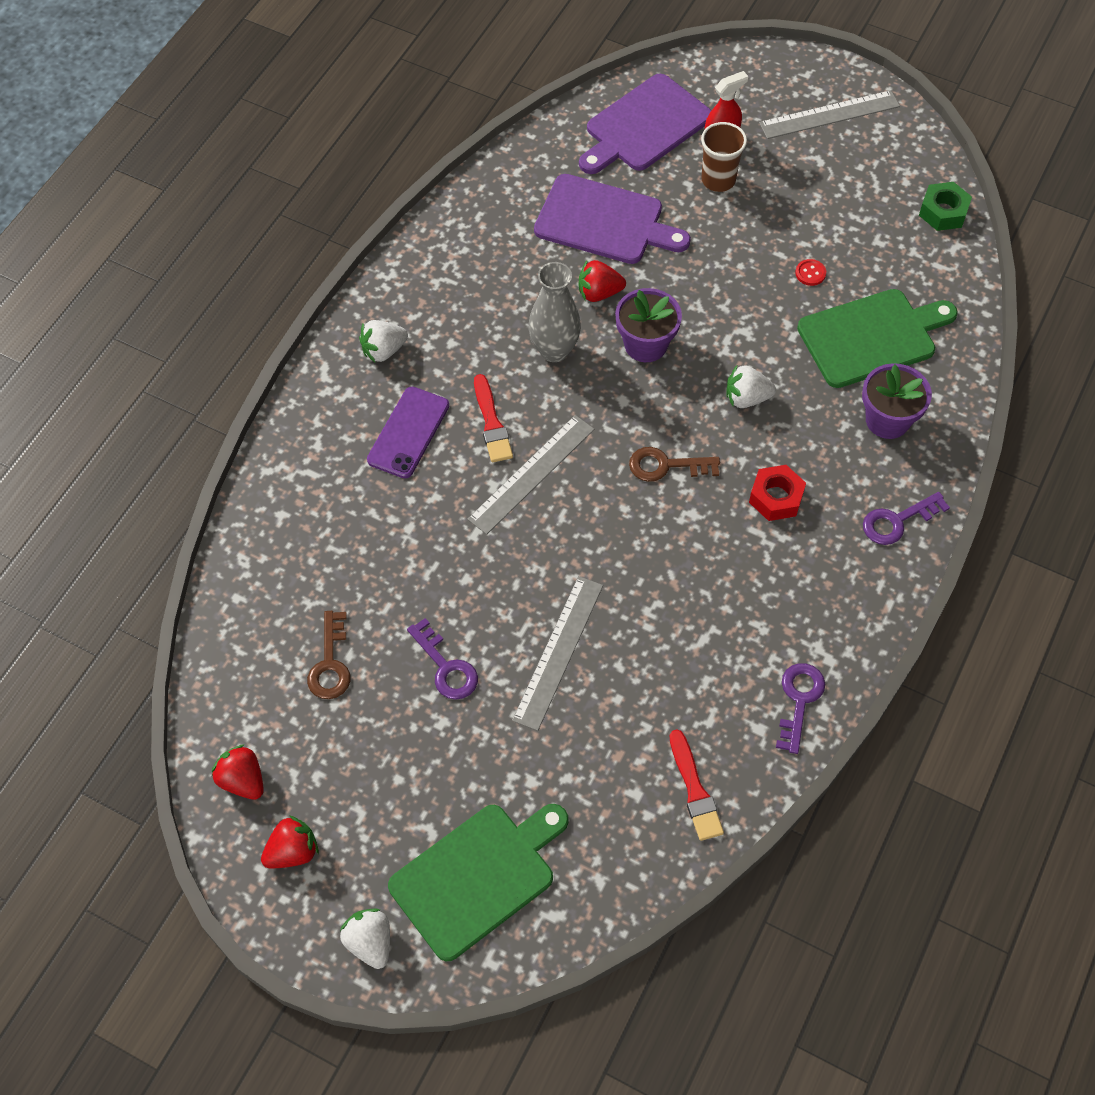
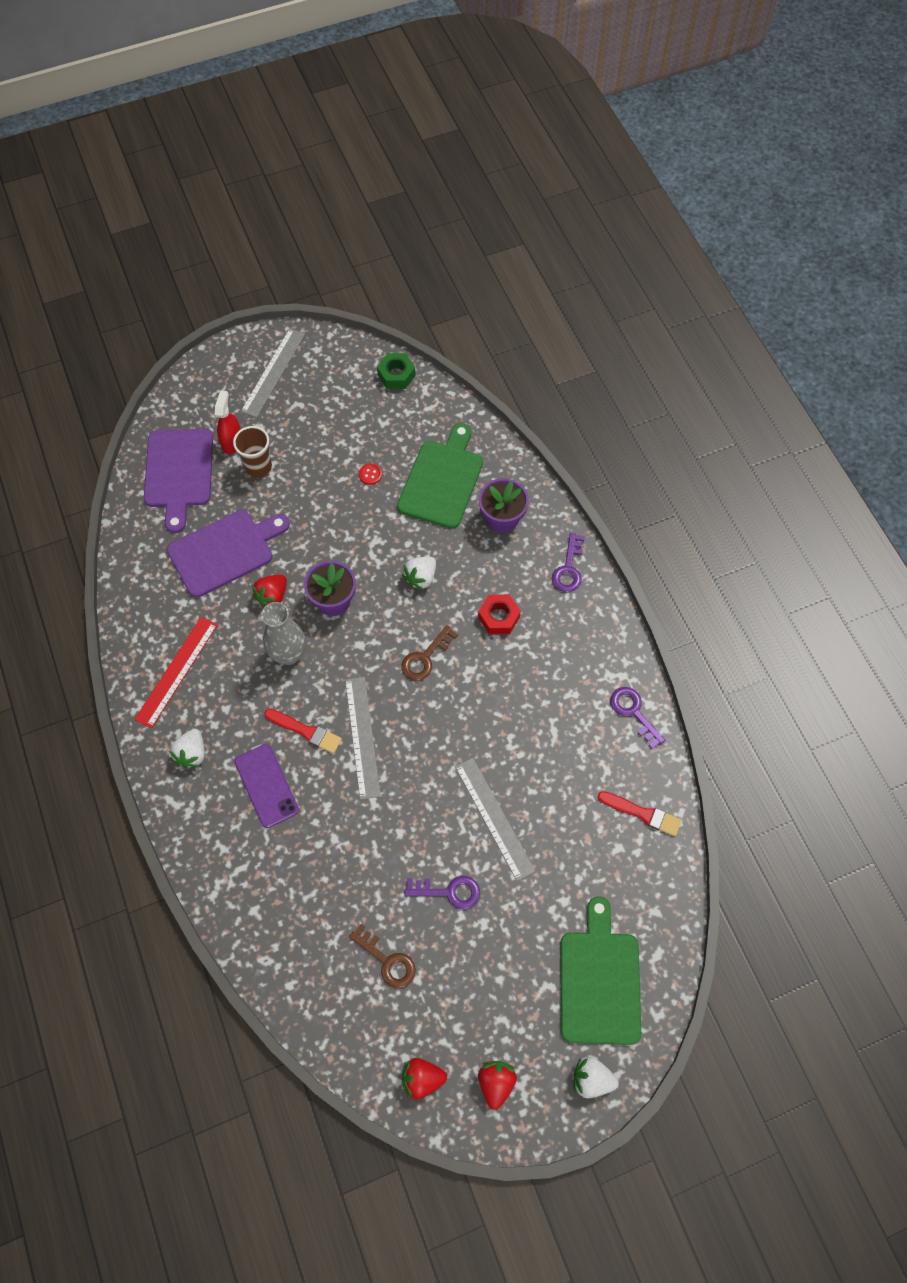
camera: 50 degrees left, 5 degrees up
(450, 277) = (176, 671): none -> red ruler

